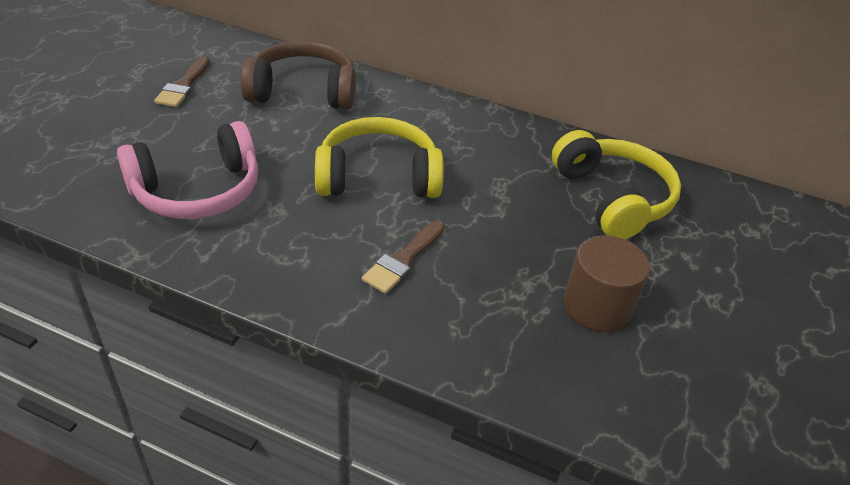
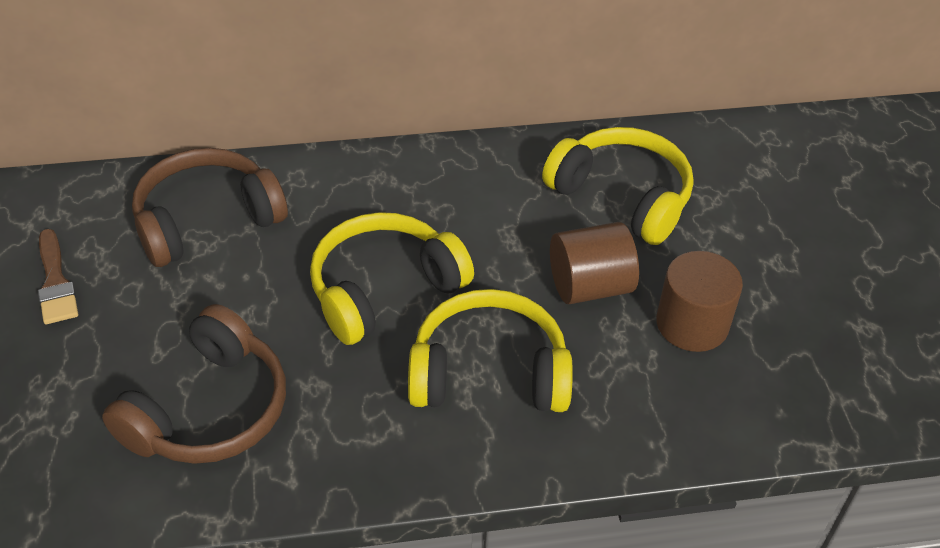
camera: 30 degrees left, 5 degrees up
(198, 191) = (209, 409): pink headphones -> brown headphones
(403, 260) = (489, 372): brown brush -> yellow headphones
(533, 242) = (590, 286): none -> brown cylinder

